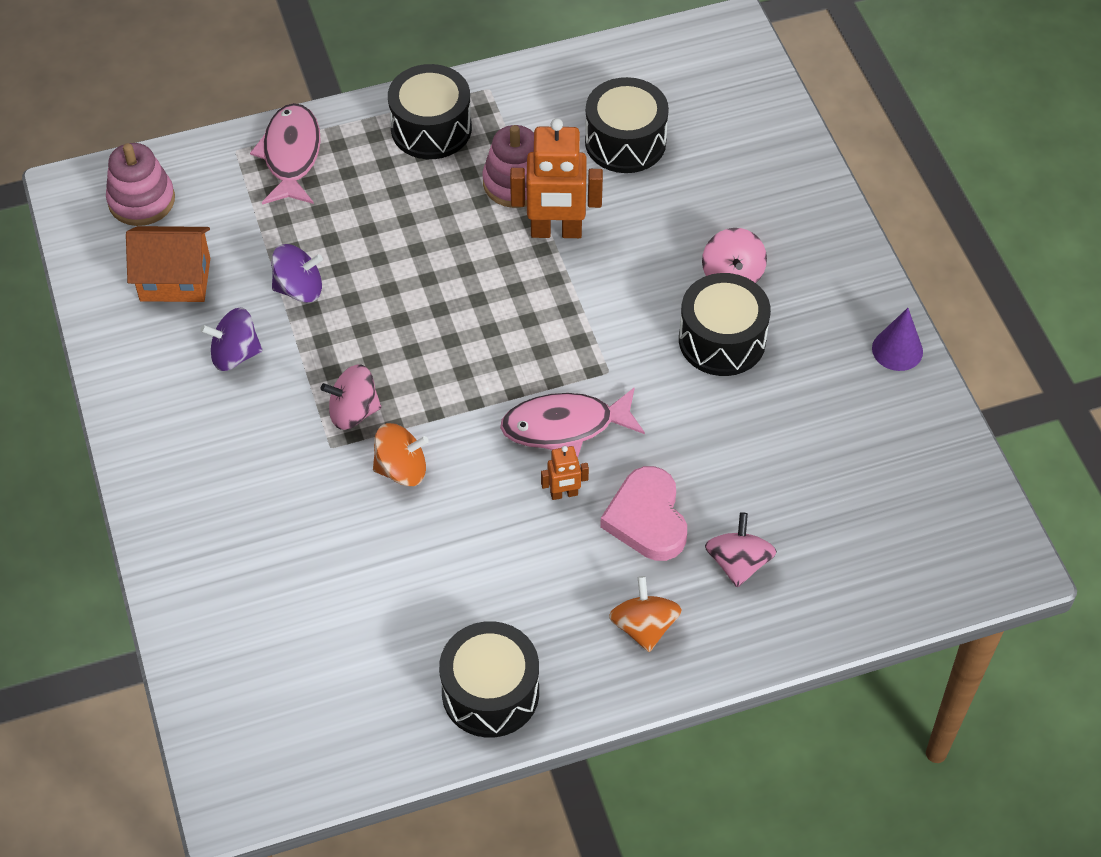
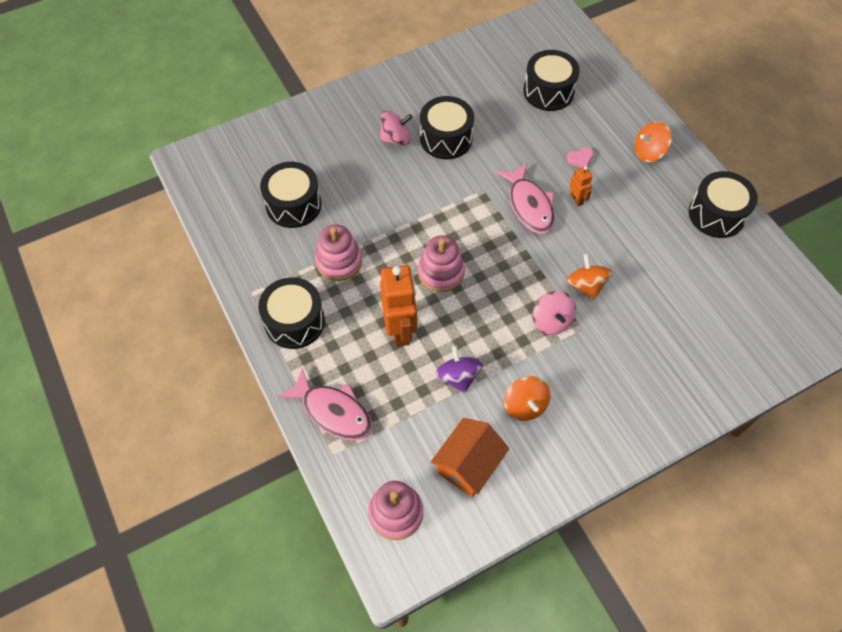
camera: 100 degrees left, 5 degrees up
(175, 279) = (468, 465): orange house -> orange house turned 45 degrees clockwise
(235, 354) = (525, 405): purple spinning top -> orange spinning top
(291, 155) = (333, 411): pink fish -> pink fish turned 135 degrees counterclockwise
(469, 295) = (441, 272): none -> pink stacking toy
(556, 231) = (378, 232): orange robot -> orange robot (400, 330)
(647, 519) = (580, 159): pink heart -> pink heart, size x0.47
(738, 563) = (594, 117): pink spinning top -> none
(807, 506) = (548, 91): none -> black drum
(897, 350) = (434, 62): purple cone -> none

